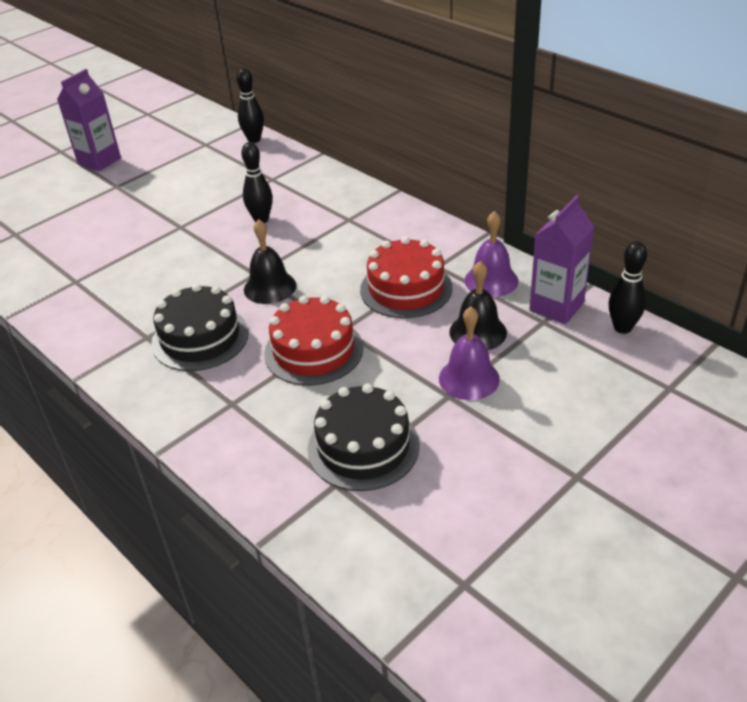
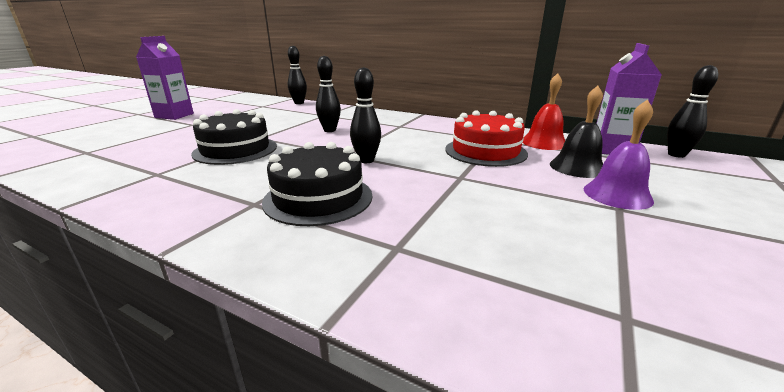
camera: 20 degrees left, 15 degrees down
(270, 287) = (366, 160): black bell -> black bowling pin
(313, 351) = (448, 193): red cake -> none
(363, 447) = (601, 266): black cake -> black cake (235, 150)
(491, 280) = (544, 142): purple bell -> red bell

